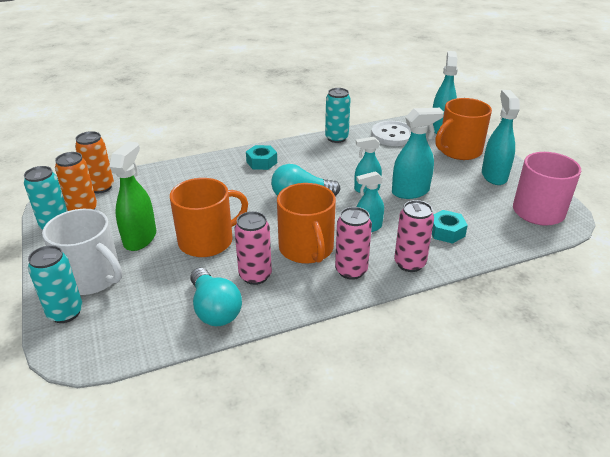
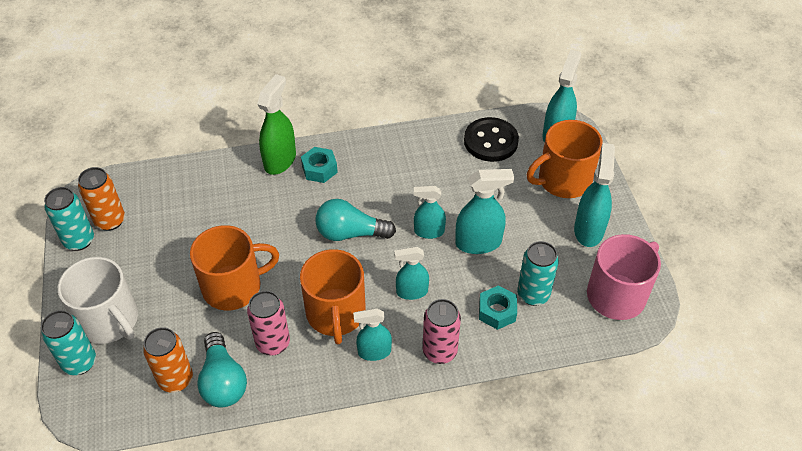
camera: 10 degrees right, 15 degrees up
(101, 187) = (132, 187): orange can -> orange can (176, 379)
(140, 238) = (164, 272): green spray bottle -> green spray bottle (280, 160)
(336, 138) = (419, 138): turquoise can -> turquoise can (533, 294)
(351, 271) = (374, 352): pink can -> turquoise spray bottle
(392, 135) = (490, 141): white button -> black button

